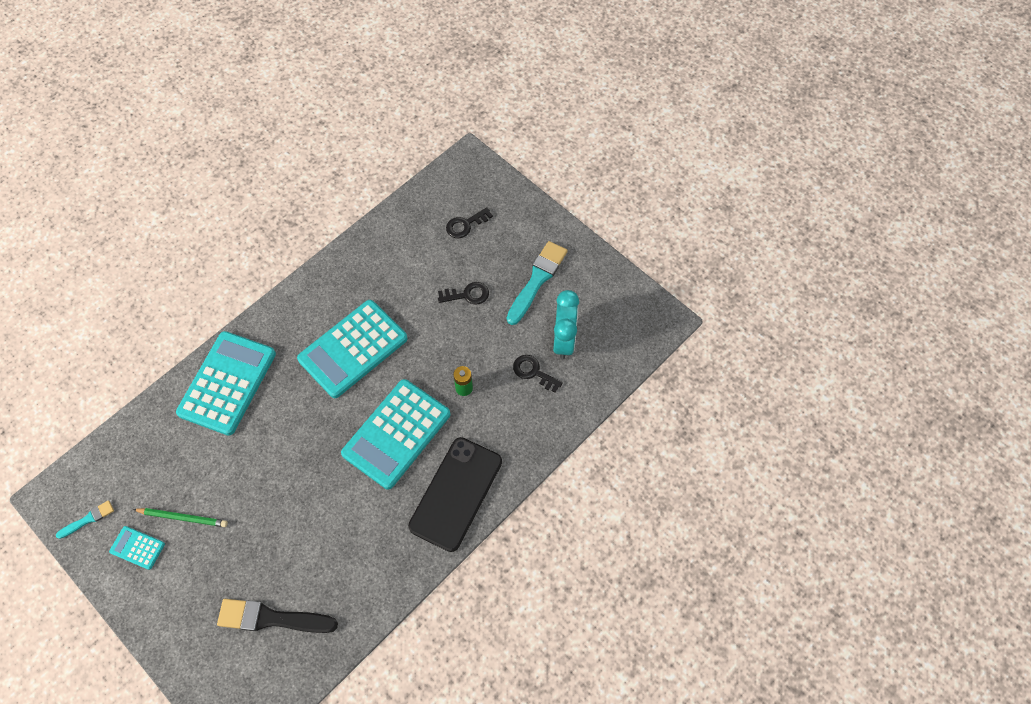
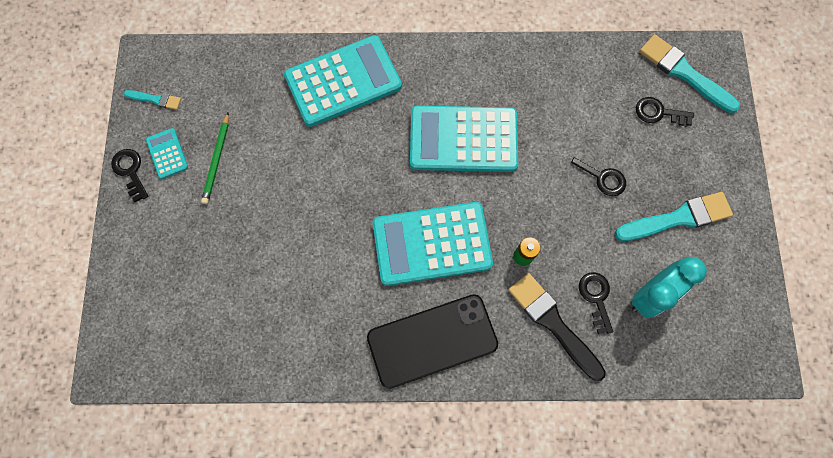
camera: 45 degrees right, 10 degrees up
(119, 586) = (130, 171): none -> black key
(183, 517) = (217, 160): green pencil -> green pencil turned 45 degrees clockwise
(271, 618) = (205, 302): black brush -> black brush (553, 323)
(458, 187) = (684, 73): none -> turquoise brush

